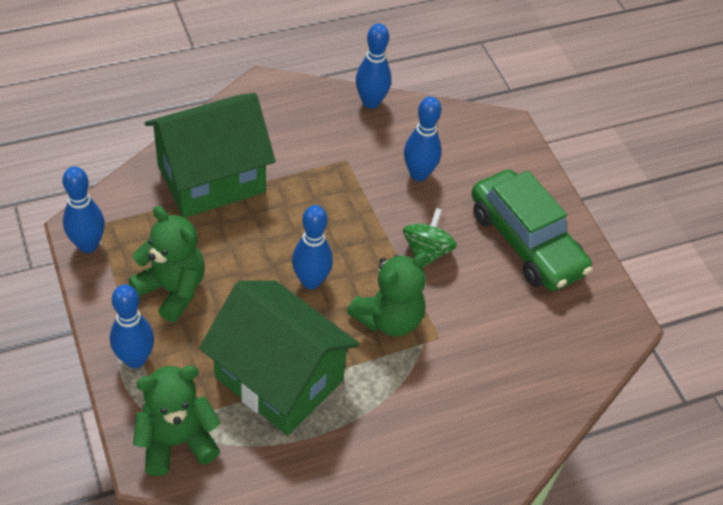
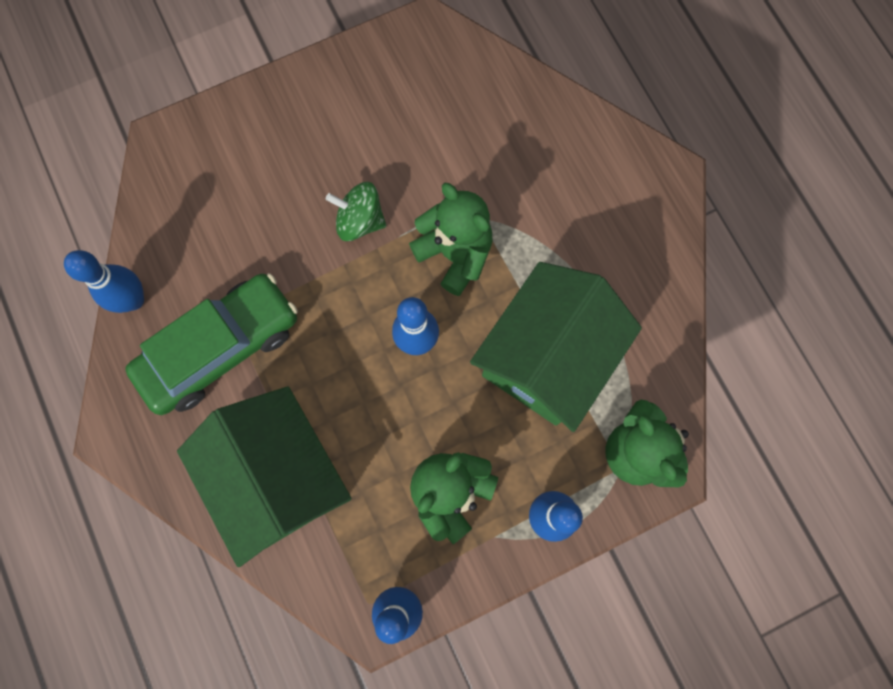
camera: 90 degrees left, 25 degrees up
(418, 174) = (246, 236): blue bowling pin -> none
(526, 242) = (333, 119): green car -> green car (220, 348)

